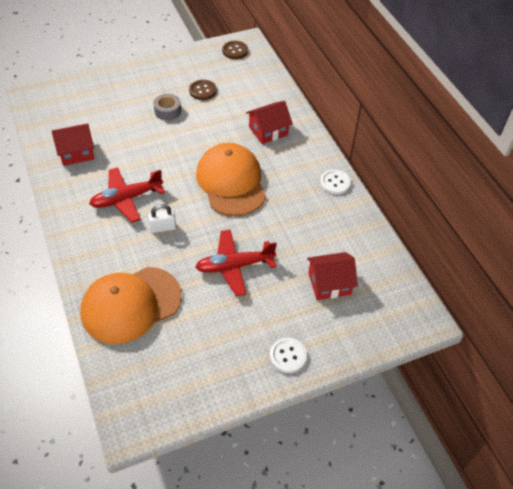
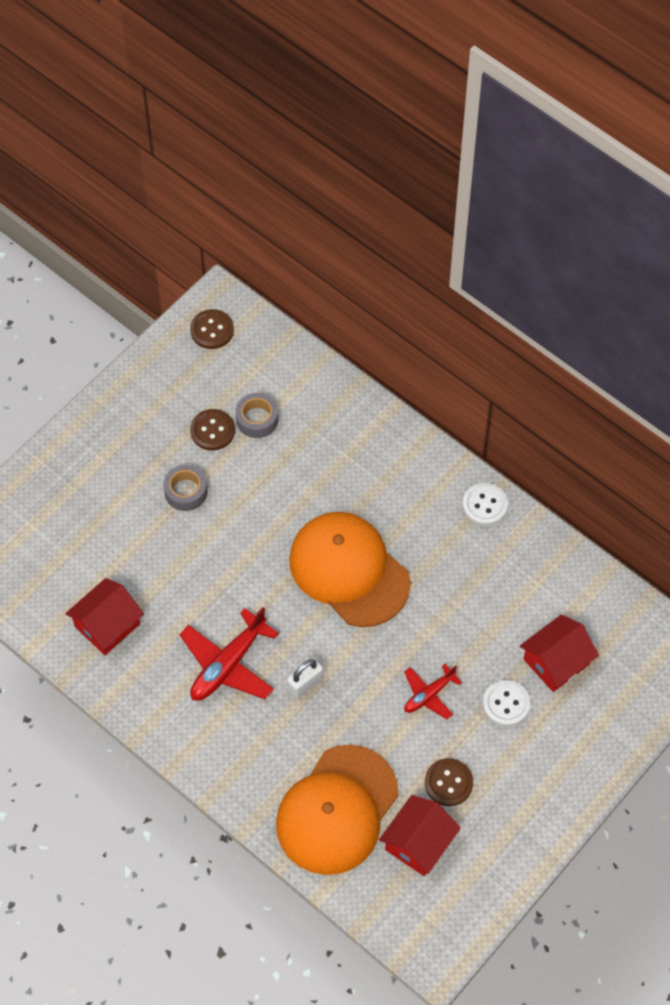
camera: 25 degrees left, 10 degrees up
(212, 322) = (448, 783): none -> brown button
(230, 95) = (257, 419): none -> grey tape
(234, 266) = (429, 695): red plane -> red plane, size x0.59
(268, 131) = (348, 460): red house -> red house (418, 843)
(288, 356) = (559, 781): white button -> white button (506, 704)

